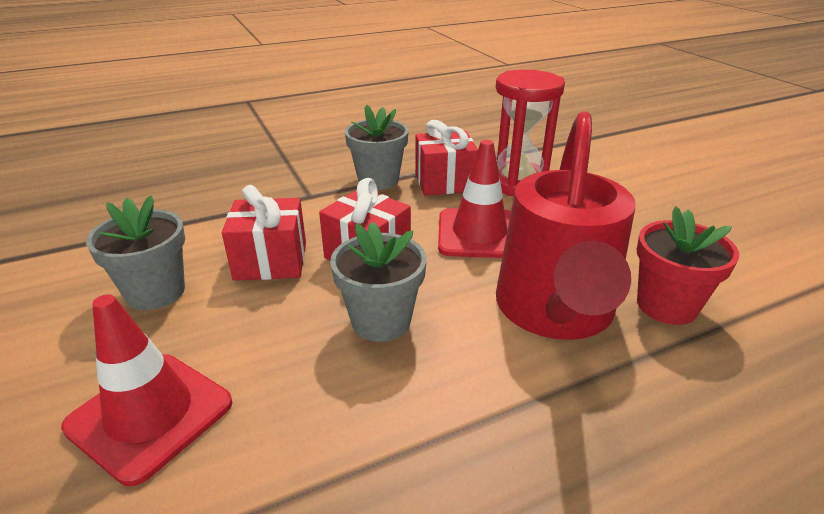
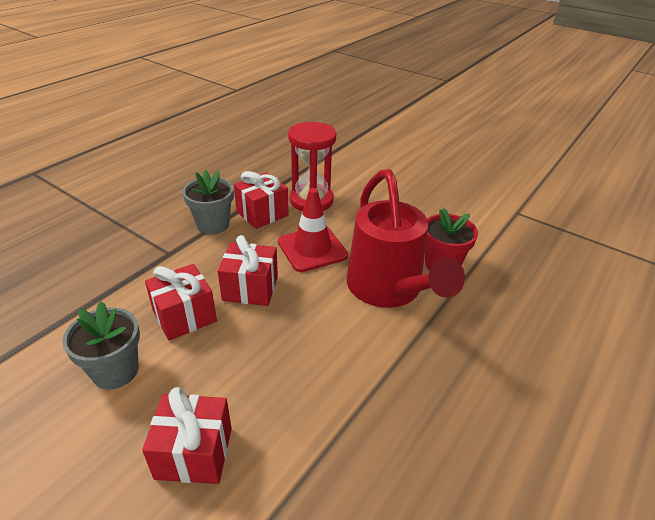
camera: 30 degrees left, 5 degrees up
(150, 415) = (194, 453): red traffic cone -> red gift
(381, 321) = (294, 332): grey flower pot -> none

